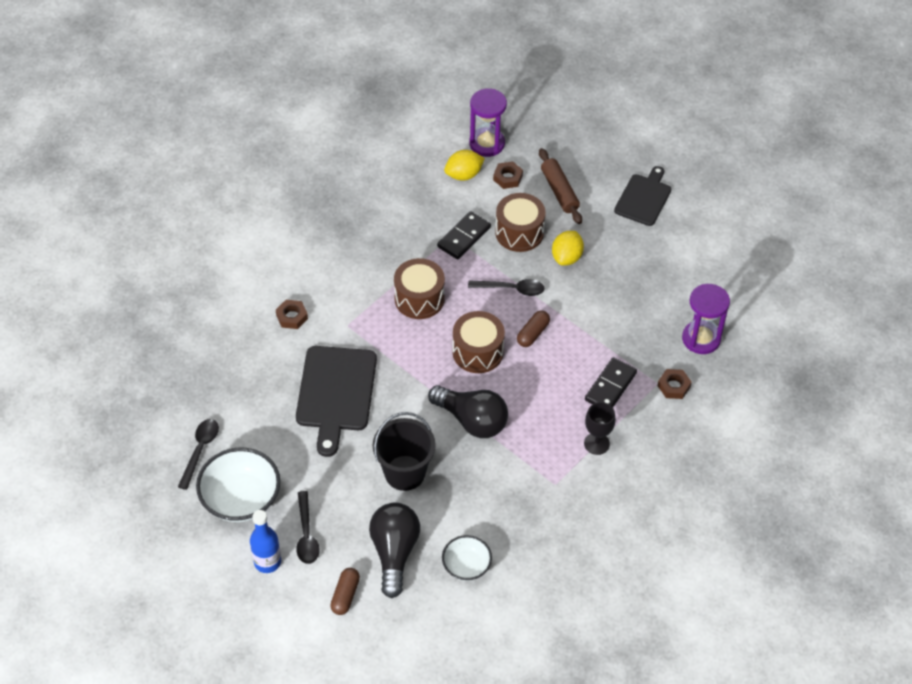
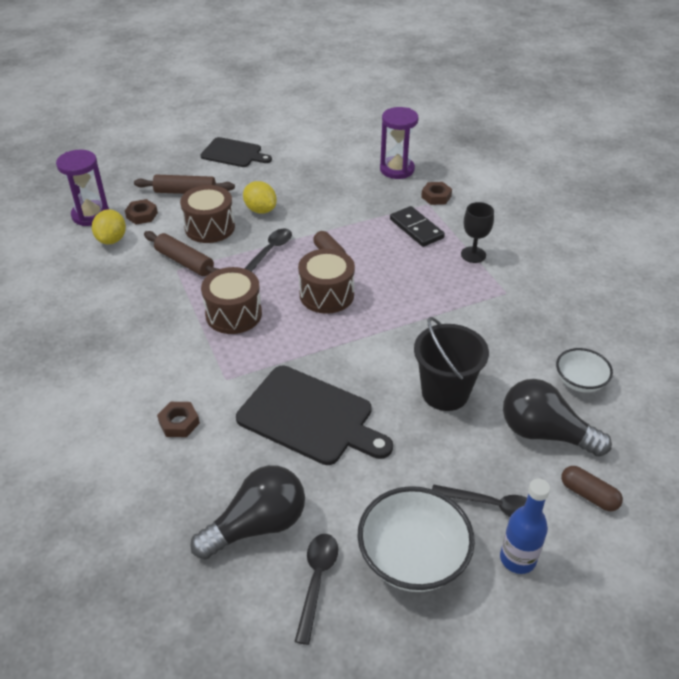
camera: 65 degrees left, 10 degrees down
(200, 450) = (317, 581): black spoon -> black spoon turned 60 degrees clockwise
(464, 237) = (184, 262): black domino -> brown rolling pin
(472, 420) = (405, 323): black light bulb -> black light bulb (257, 525)
(643, 198) = (233, 153): black cutting board -> black cutting board turned 150 degrees clockwise

